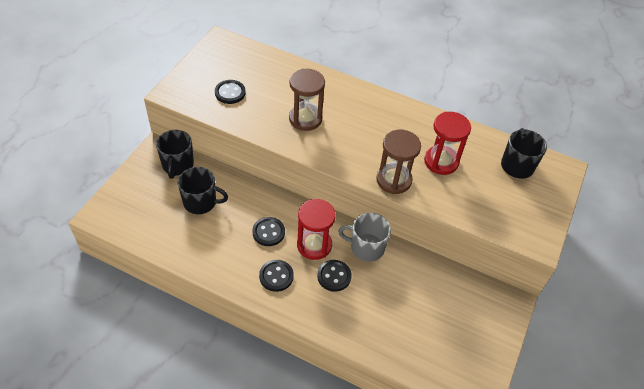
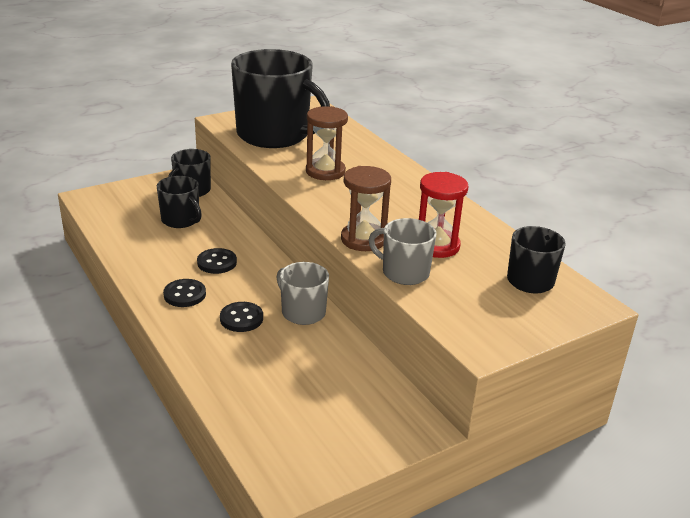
camera: 35 degrees right, 20 degrees down
(230, 93) = (274, 135): black button -> black mug
(314, 245) = (250, 289): red hourglass -> none
(444, 199) = (404, 272): none -> grey mug

